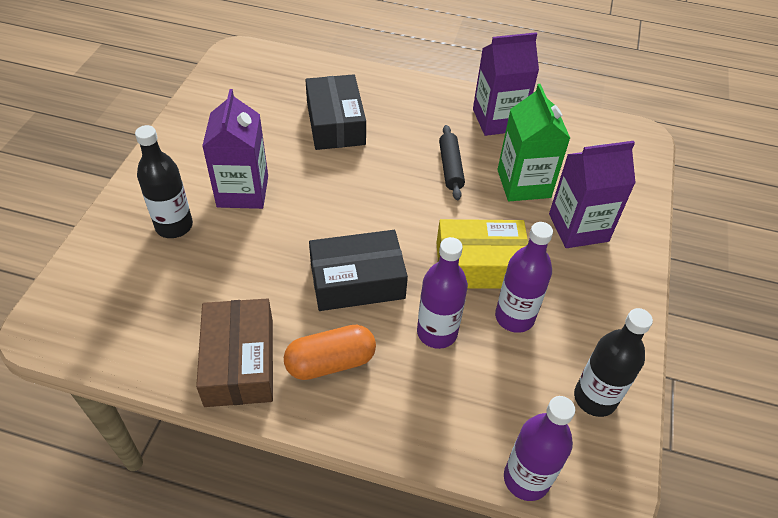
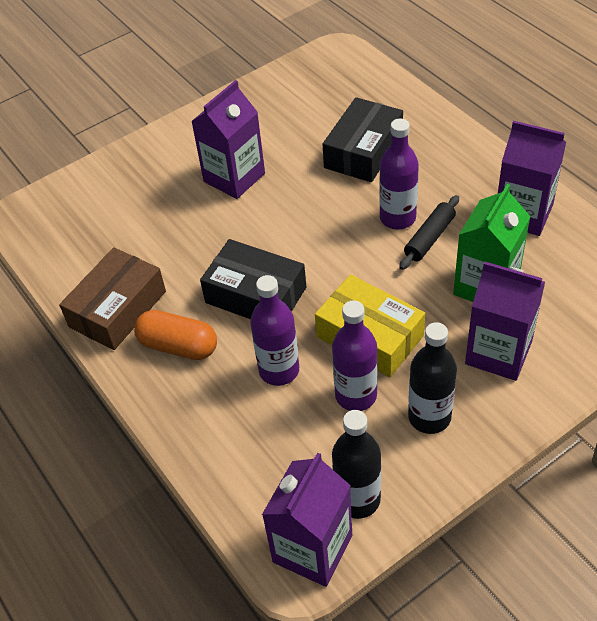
camera: 45 degrees right, 0 degrees up
(174, 226) = (161, 182): black bottle -> black bottle (429, 417)
(526, 479) = (239, 520): purple bottle -> purple bottle (397, 218)
(602, 461) = (312, 549): none -> purple carton

